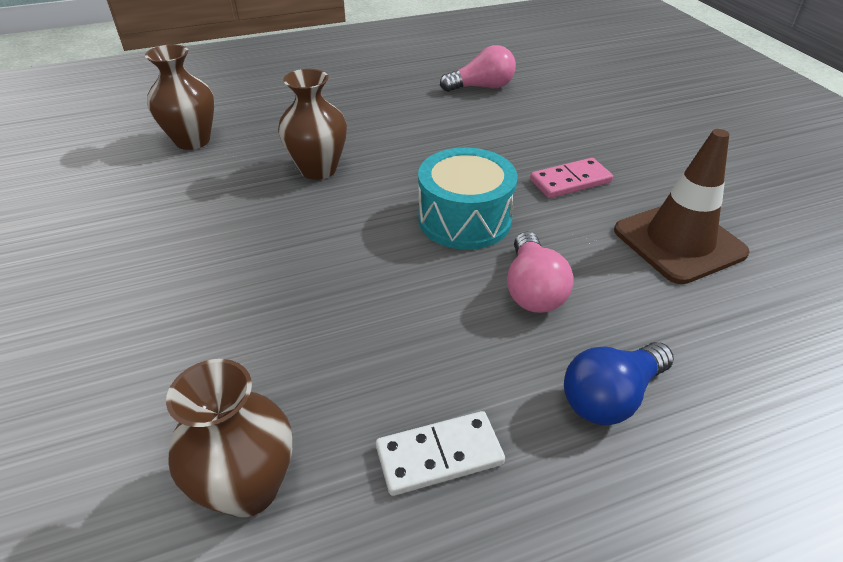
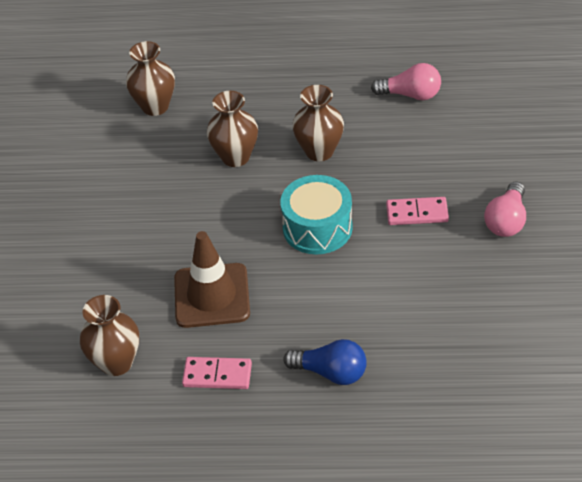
camera: 25 degrees right, 5 degrees up
(417, 147) = (319, 151): none -> brown vase
(439, 455) = (217, 375): white domino -> pink domino
(532, 289) = (330, 293): pink light bulb -> pink light bulb (506, 221)
(611, 396) = (330, 372): blue light bulb -> blue light bulb turned 150 degrees counterclockwise
(679, 242) = (457, 285): brown traffic cone -> brown traffic cone (212, 296)

